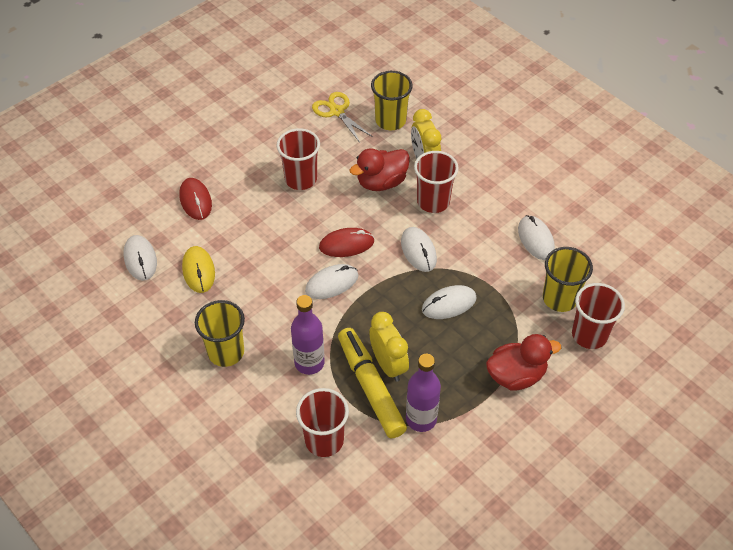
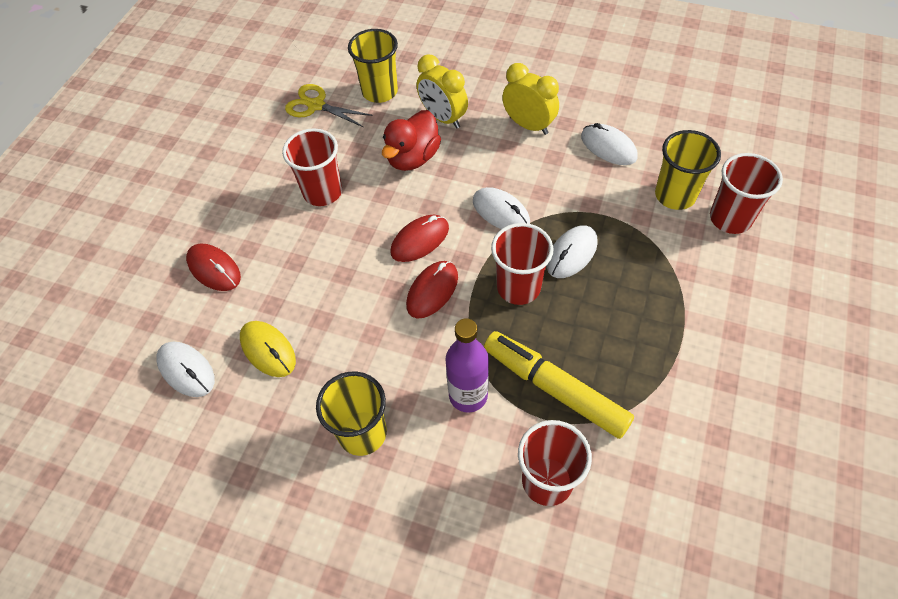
camera: 25 degrees left, 5 degrees up
(331, 283) = (432, 291): white mouse -> red mouse
(388, 365) = (556, 352): yellow clock -> yellow clock (528, 125)
(421, 419) = (633, 397): purple bottle -> none
(433, 201) = (480, 154): red cup -> red cup (518, 287)
(516, 375) = (693, 296): red duck -> none

